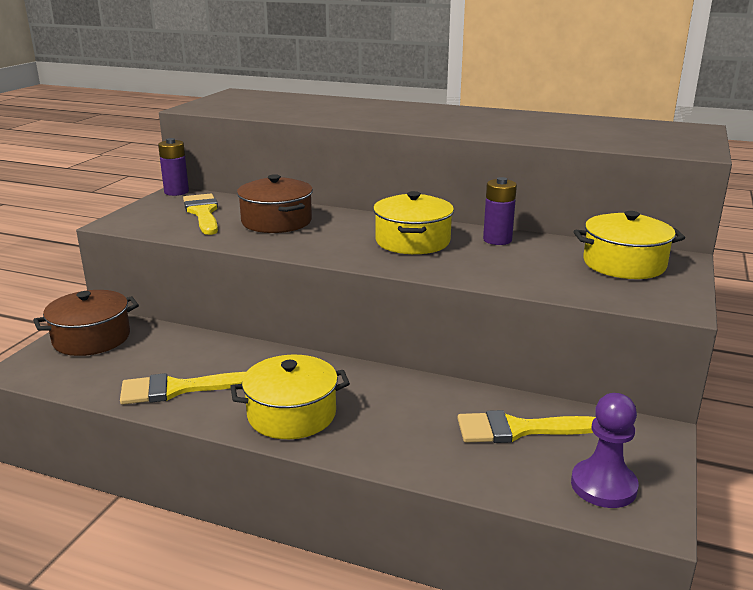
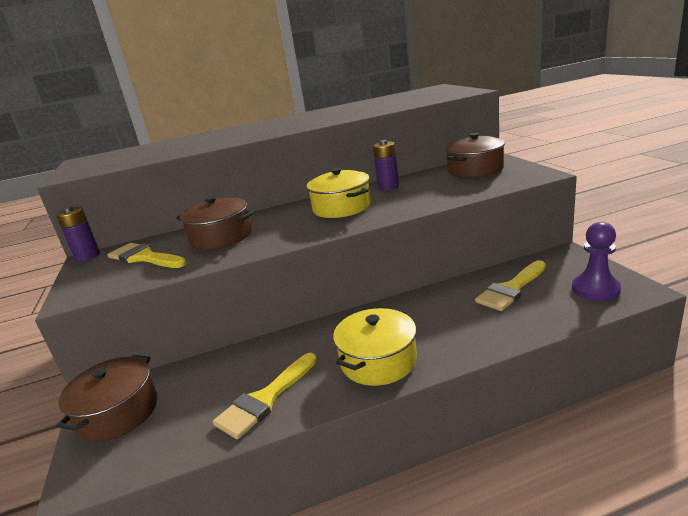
camera: 35 degrees left, 0 degrees up
(624, 264) = (475, 170): yellow pot -> brown pot

